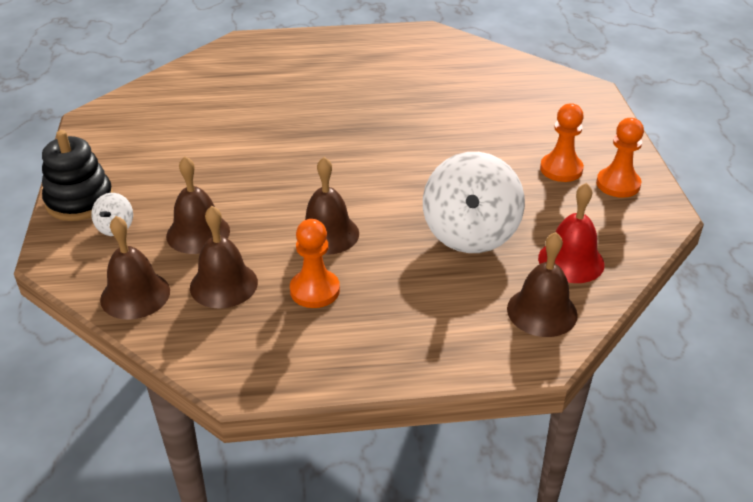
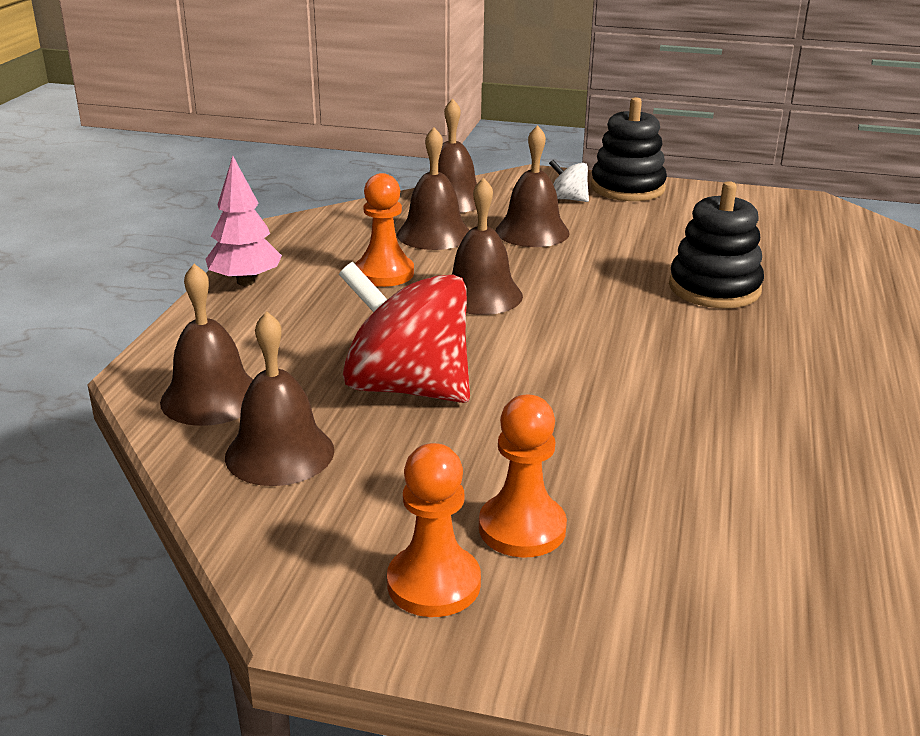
camera: 110 degrees right, 10 degrees down
(267, 143) = (714, 288): none -> black stacking toy
(371, 365) = (246, 282): none -> pink tree
(470, 234) = (407, 388): white spinning top -> red spinning top
(571, 261) = (279, 453): red bell -> brown bell

